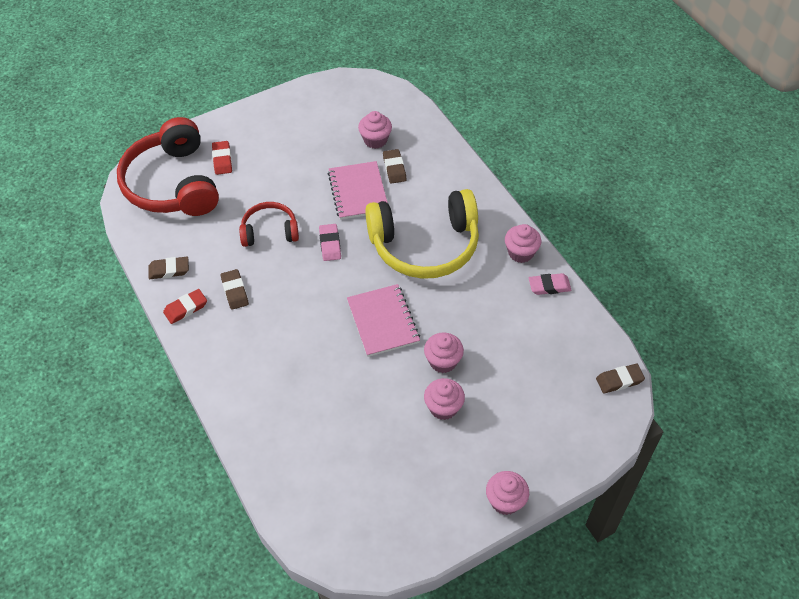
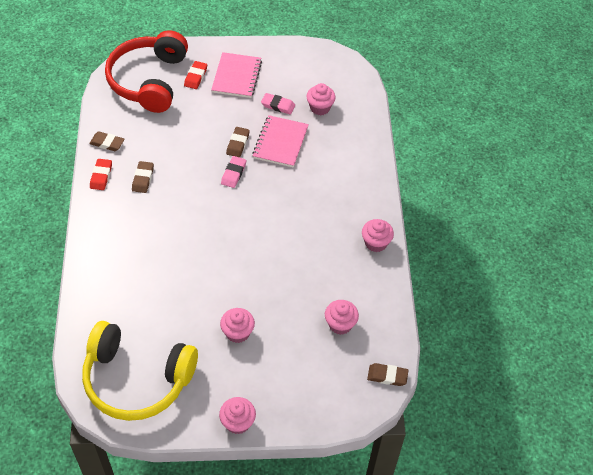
camera: 25 degrees right, 0 degrees up
(185, 308) = (101, 176): red eraser -> red eraser turned 75 degrees counterclockwise
(269, 231) = (196, 145): red headphones -> none
(383, 321) = (235, 248): pink notebook -> pink notebook (237, 76)
(394, 168) = (320, 136): brown eraser -> brown eraser (238, 144)
(425, 245) = (304, 205): yellow headphones -> yellow headphones (137, 379)
(443, 361) = (260, 298): pink cupcake -> pink cupcake (340, 324)
(549, 286) = (381, 278): pink eraser -> pink eraser (278, 105)

